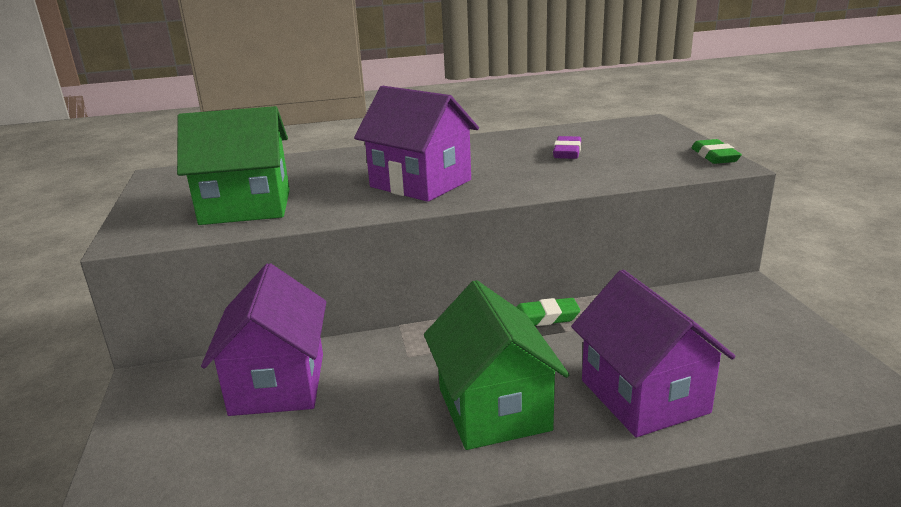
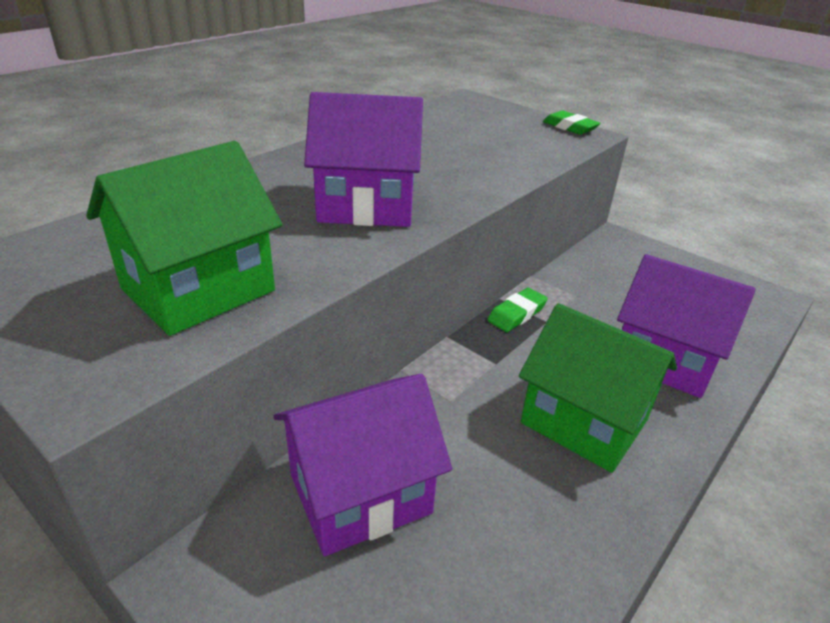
camera: 40 degrees left, 10 degrees up
(278, 384) = (360, 494): purple house -> purple house turned 75 degrees counterclockwise
(567, 152) = (451, 142): purple eraser -> none

